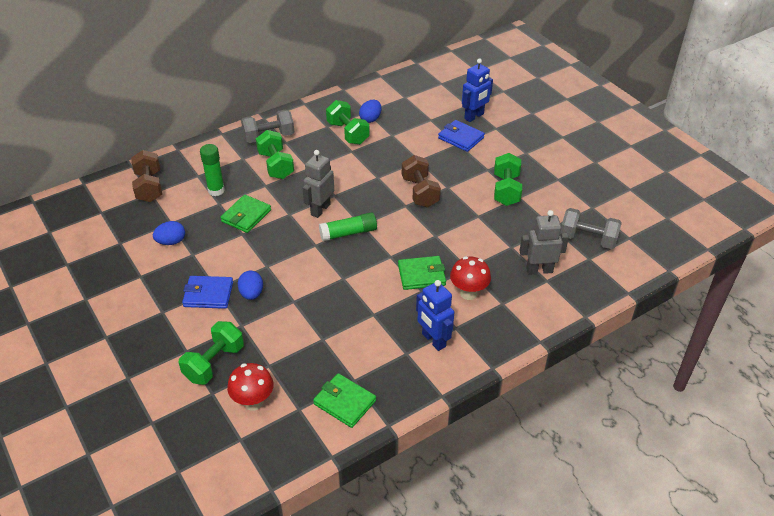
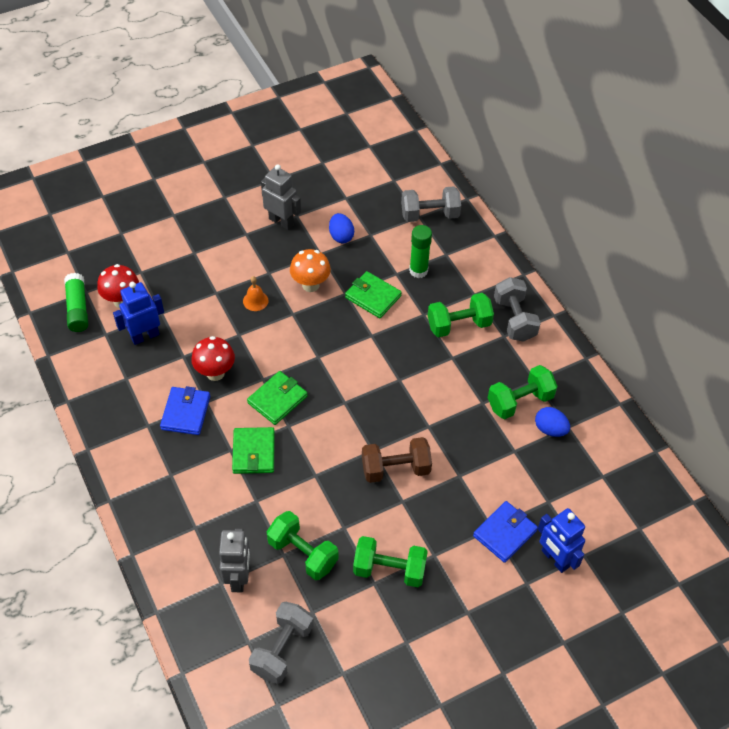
camera: 95 degrees right, 10 degrees up
(149, 187) = (430, 215): brown dumbbell -> grey dumbbell
(208, 294) = (261, 267): blue wallet -> blue wallet (186, 413)
(214, 363) = (174, 273): green dumbbell -> green dumbbell (303, 553)
(232, 257) = (310, 285): none -> orange mushroom
(251, 294) = (255, 301): blue egg -> orange bell
(320, 209) = (375, 364): grey robot -> grey robot (281, 221)
(344, 402) = (102, 369): green wallet -> green wallet (277, 399)
(348, 233) = (332, 388): green glue stick -> green glue stick (78, 308)
(433, 340) = (158, 451): blue robot -> blue robot (145, 336)
(468, 293) = (217, 495): red mushroom -> red mushroom (215, 373)

